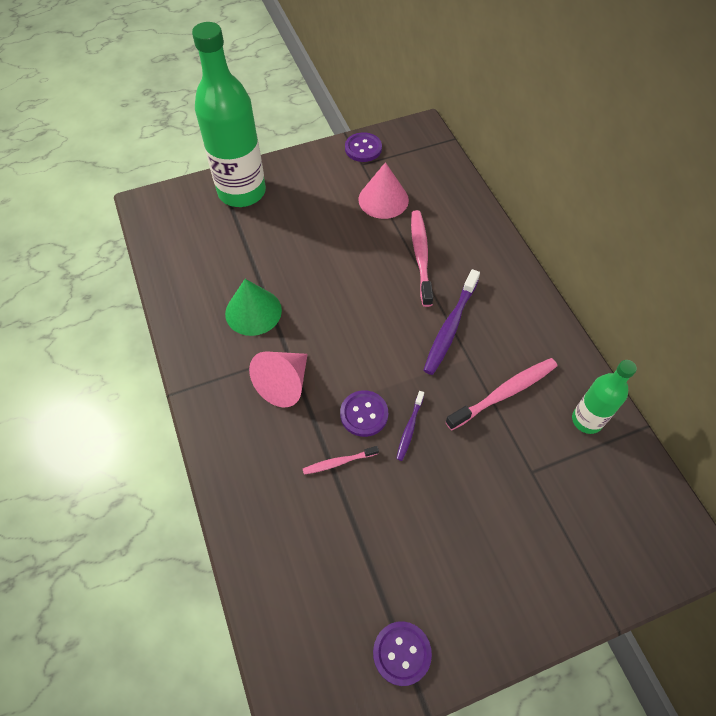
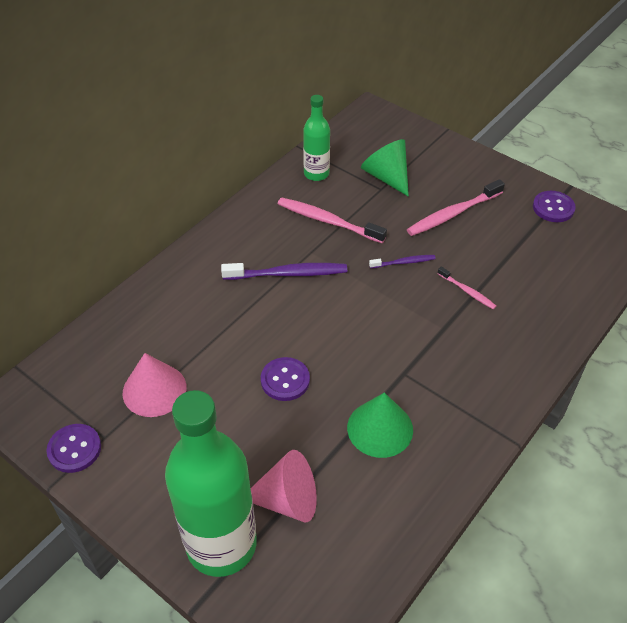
camera: 120 degrees left, 10 degrees down
(284, 384) = (434, 361): pink cone -> pink cone (287, 500)
(364, 414) = (415, 294): purple button -> purple button (285, 380)
(421, 256) = (218, 325): pink toothbrush -> pink toothbrush (453, 214)
(549, 490) = (387, 177): none -> green cone

